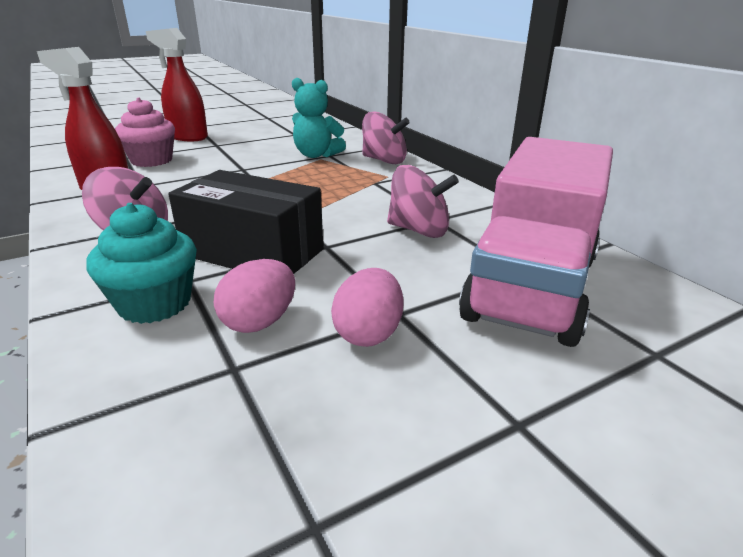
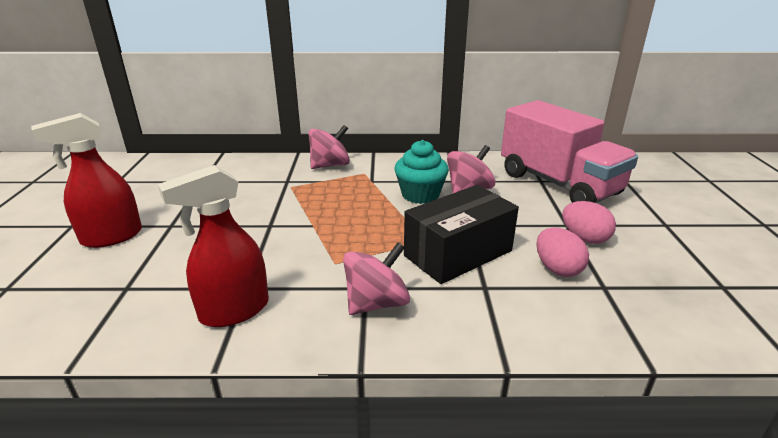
camera: 60 degrees left, 0 degrees up
(152, 160) = (169, 271): pink cupcake -> none
(155, 304) = (514, 306): turquoise cupcake -> turquoise cupcake (420, 195)
(316, 155) = (279, 186): turquoise teddy bear -> none

